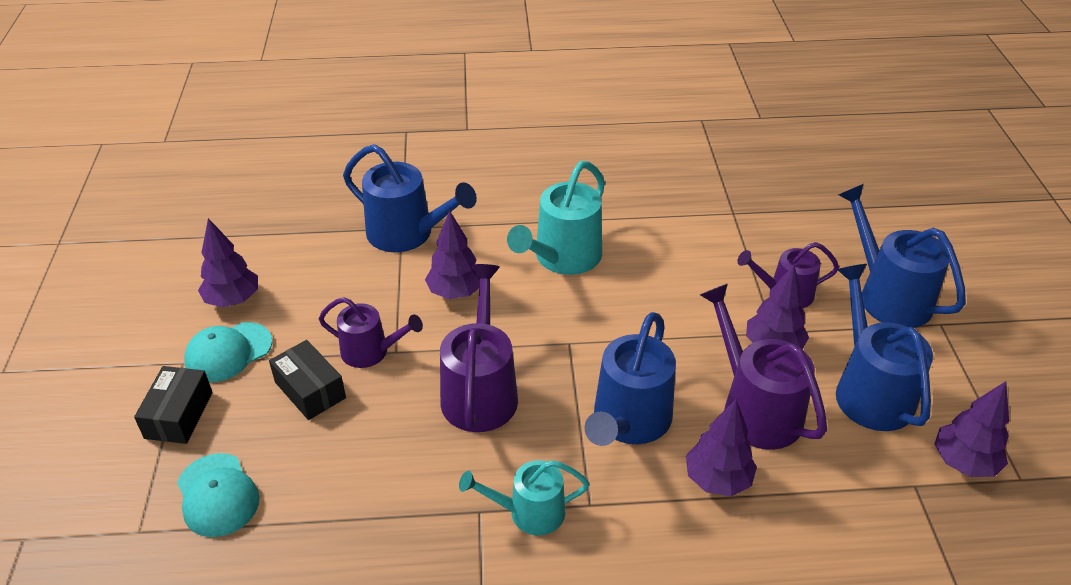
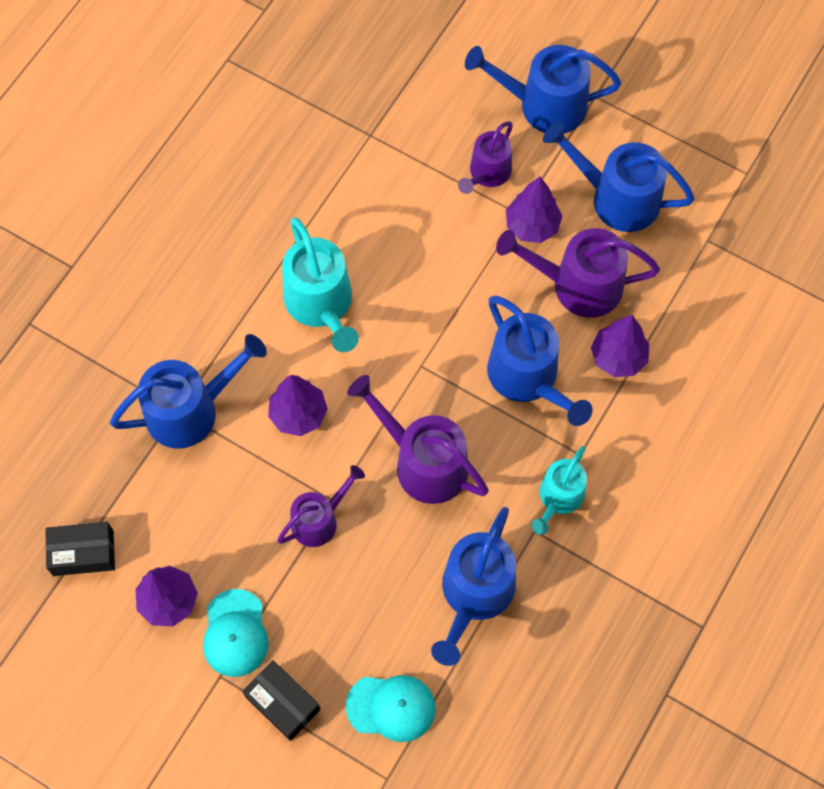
camera: 55 degrees left, 25 degrees up
(310, 390) = (329, 589): black box -> black box (83, 553)
(377, 498) = (474, 594): none -> blue watering can
(963, 463) = (712, 195): purple tree -> none

